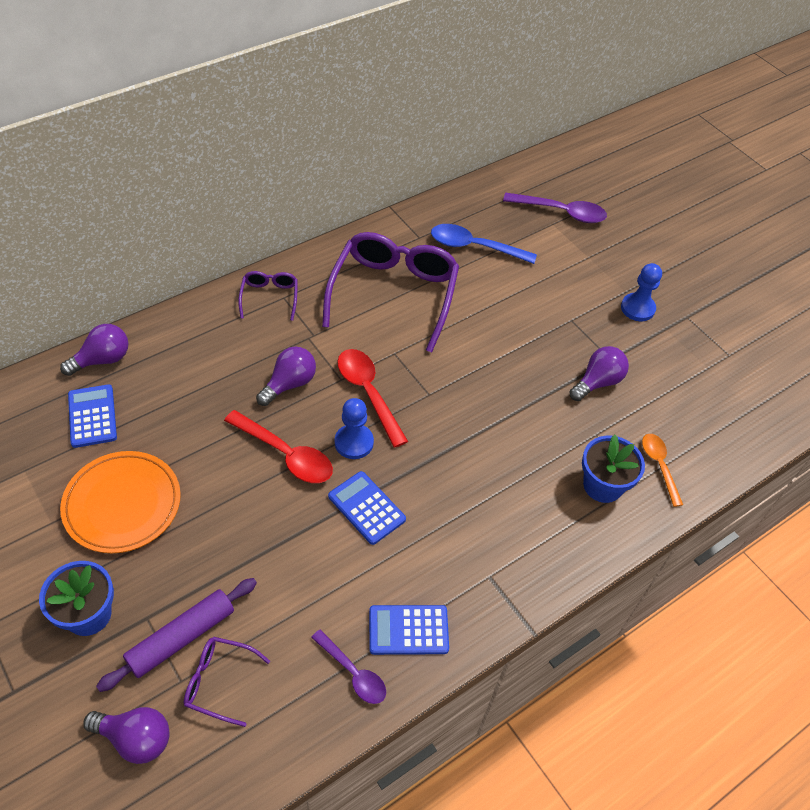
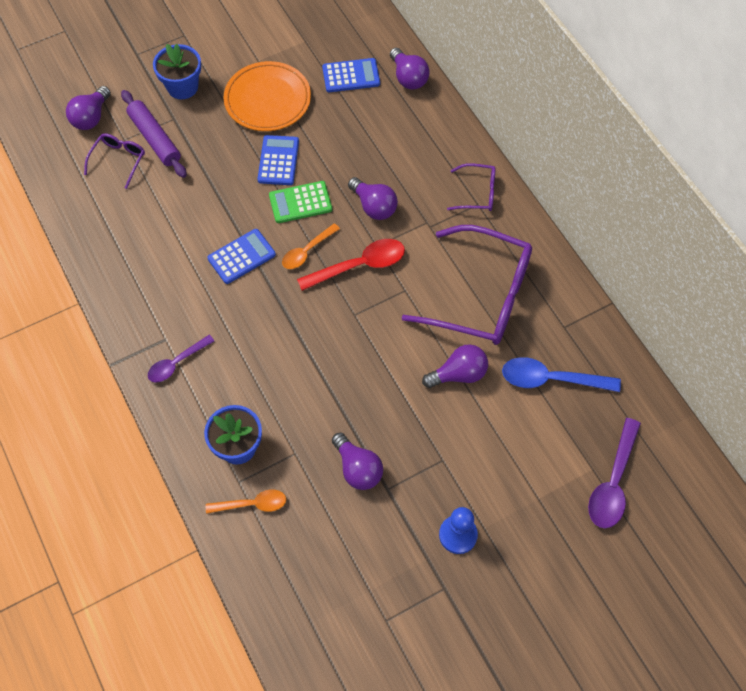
camera: 100 degrees right, 10 degrees up
(286, 454) = (300, 202): red spoon -> green calculator
(353, 673) = (107, 239): purple spoon -> purple spoon (176, 363)
(354, 442) = (307, 251): blue pawn -> orange spoon
(408, 630) = (132, 277): blue calculator -> blue calculator (278, 160)
(474, 247) = (551, 379): blue spoon -> blue spoon turned 105 degrees counterclockwise
(482, 309) = (459, 374): none -> purple light bulb

